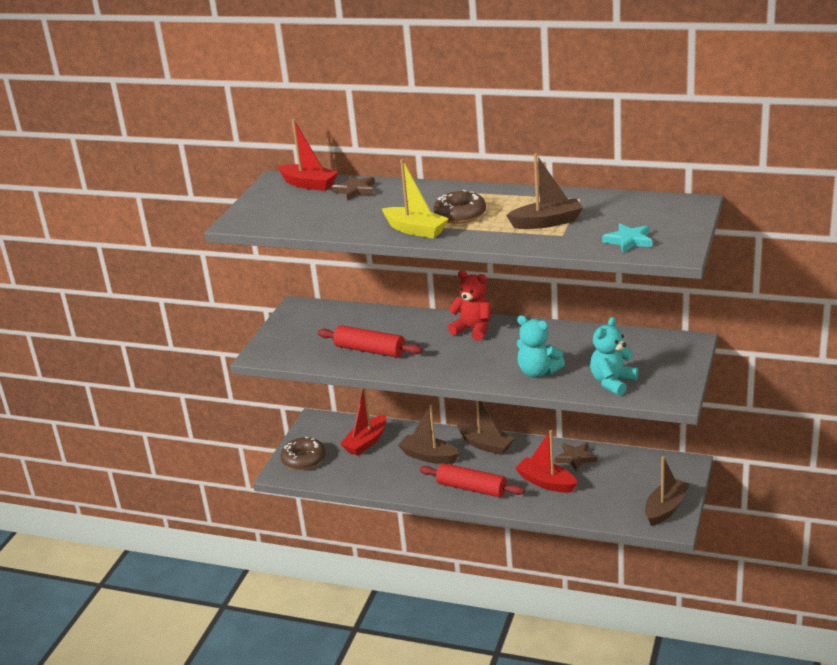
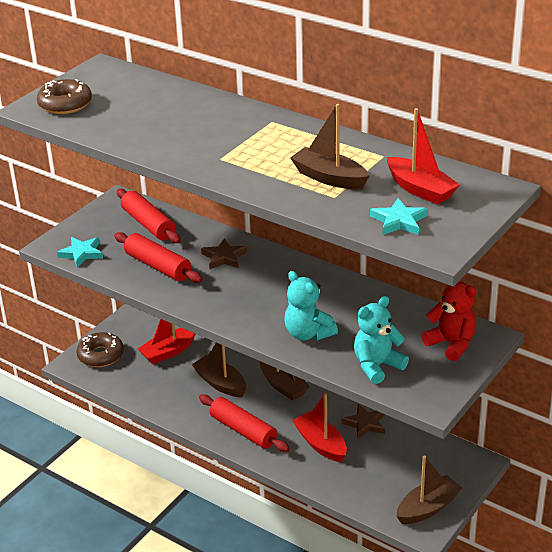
camera: 15 degrees right, 5 degrees up
(292, 355) = (81, 253): none -> turquoise star
(309, 184) = (127, 78): red boat -> red boat (420, 190)
(338, 320) = (148, 224): none -> red rolling pin
(355, 190) = (166, 95): brown star -> brown star (224, 257)
(415, 230) = (191, 157): yellow boat -> none
(460, 214) = (248, 148): brown donut -> brown donut (65, 104)
(473, 330) = (272, 267): red teddy bear -> red teddy bear (451, 344)
(547, 222) = (329, 178): brown boat -> brown boat turned 150 degrees counterclockwise

